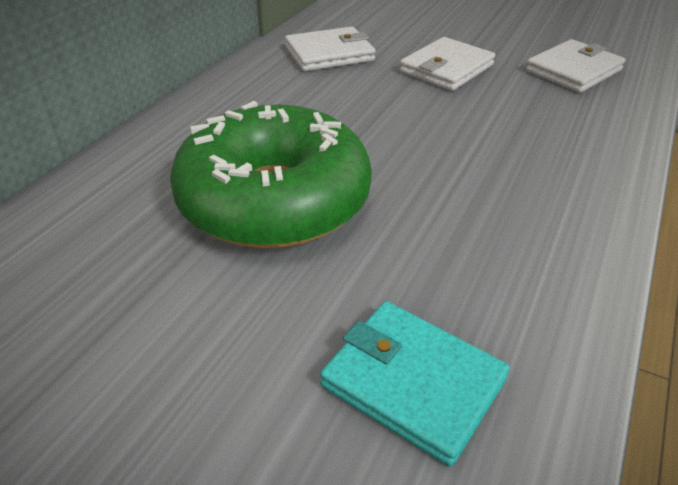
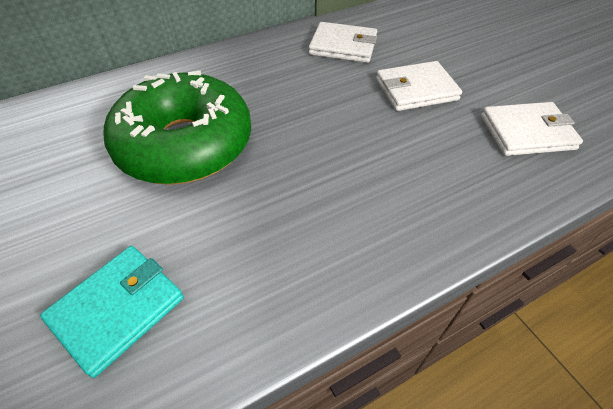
camera: 35 degrees right, 10 degrees up
(413, 382) = (117, 309): turquoise wallet -> turquoise wallet turned 60 degrees clockwise

